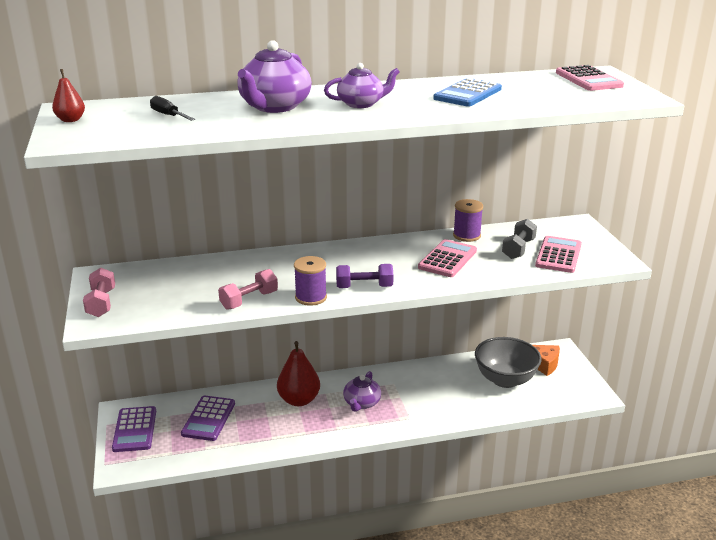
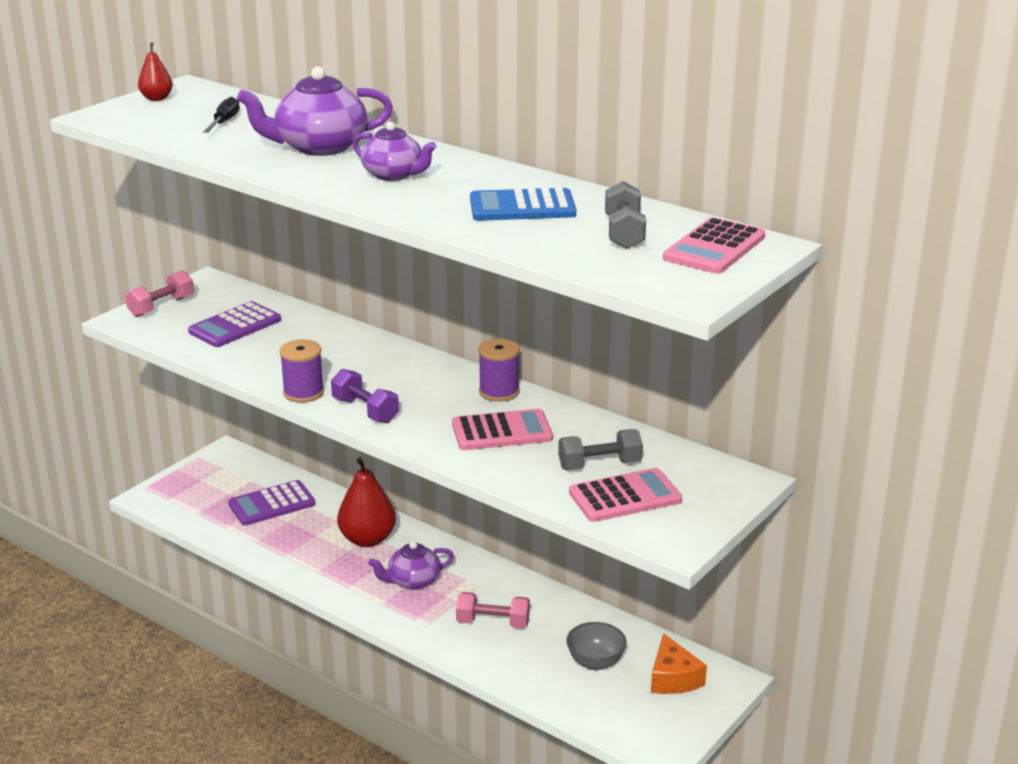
camera: 50 degrees right, 0 degrees up
(135, 429) = (208, 475): purple calculator -> purple calculator (235, 326)
(249, 300) = (256, 366): pink dumbbell -> pink dumbbell (493, 623)
(466, 235) = (583, 421): purple spool -> purple spool (499, 392)
(505, 380) = (595, 662): grey bowl -> grey bowl, size x0.59
(541, 87) = (624, 233): none -> grey dumbbell

